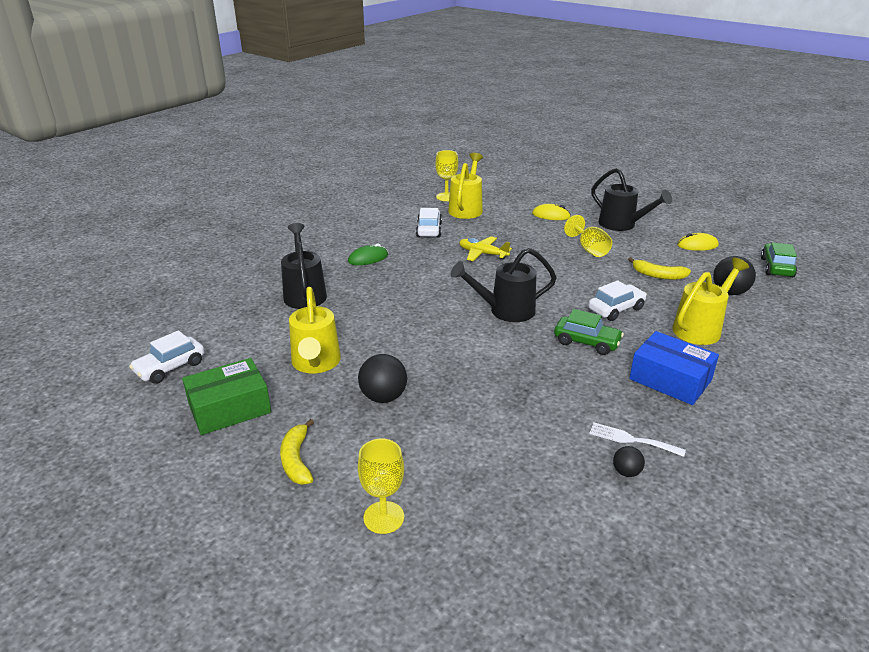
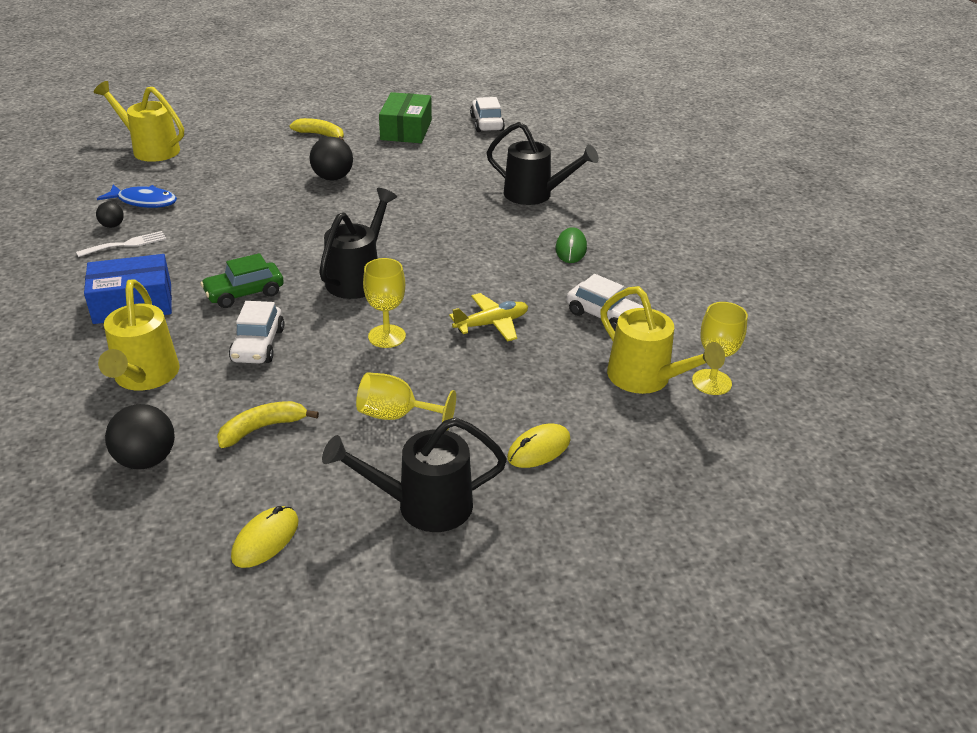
camera: 125 degrees right, 5 degrees up
(316, 363) = (414, 168): yellow watering can -> yellow watering can (151, 149)
(383, 517) = (233, 143): yellow goblet -> yellow goblet (387, 336)
(569, 486) = (144, 201): none -> blue fish
(776, 267) = (104, 571): green car -> none

